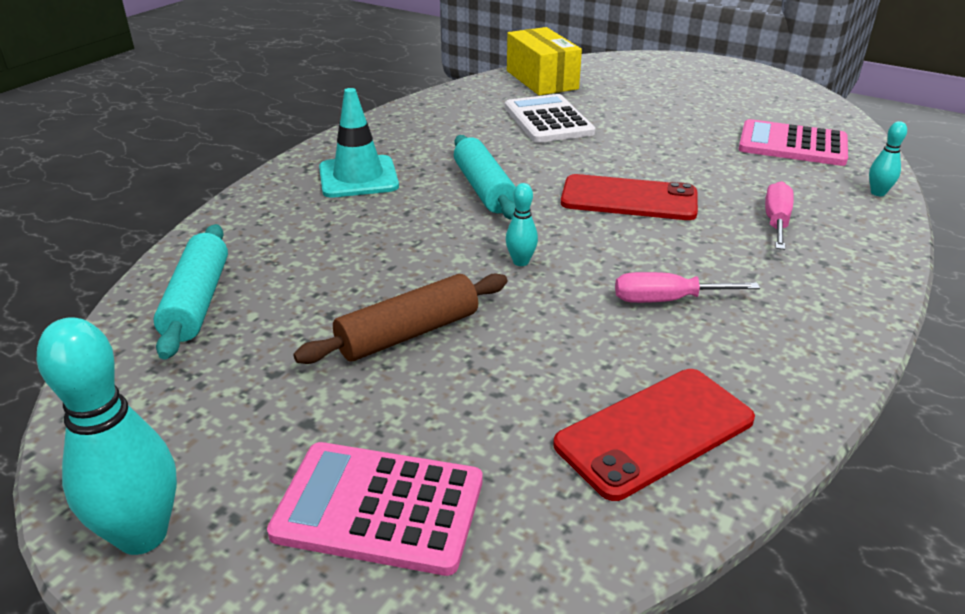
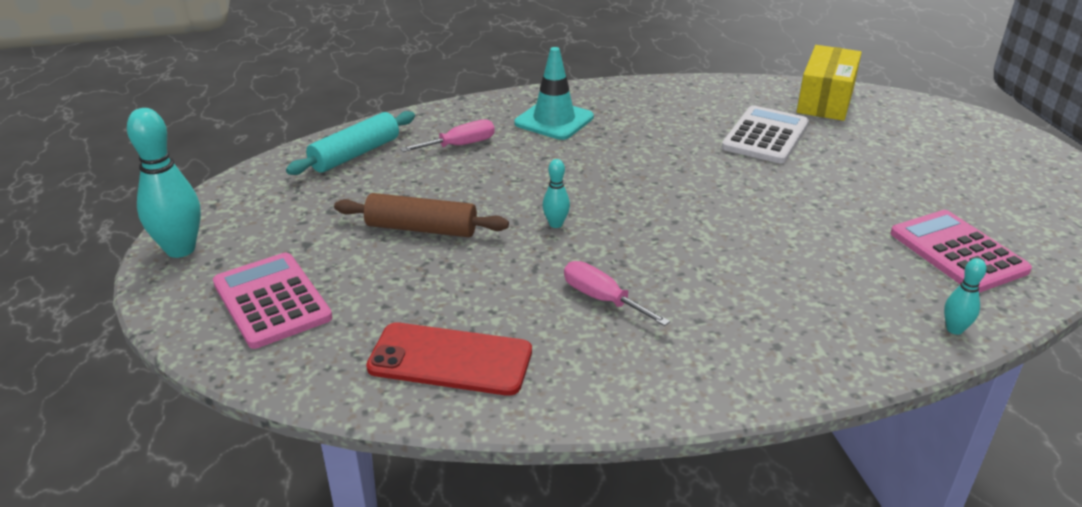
camera: 45 degrees right, 0 degrees up
(484, 189) = (620, 165): turquoise rolling pin -> none
(629, 199) = (712, 222): red phone -> none
(776, 222) = (800, 298): pink screwdriver -> pink screwdriver (460, 145)

